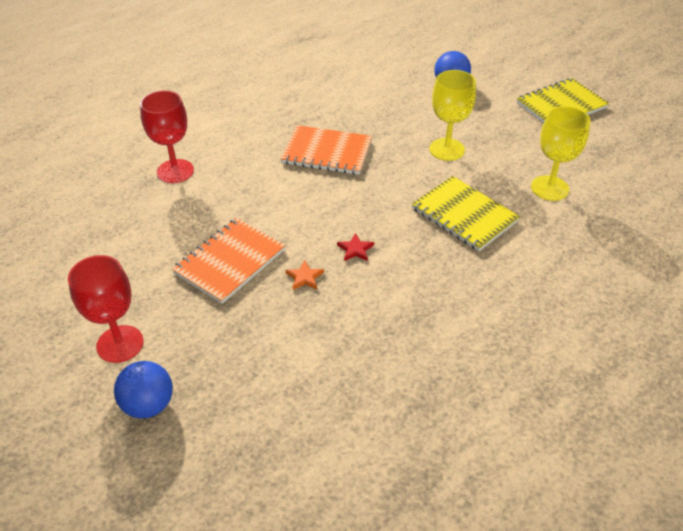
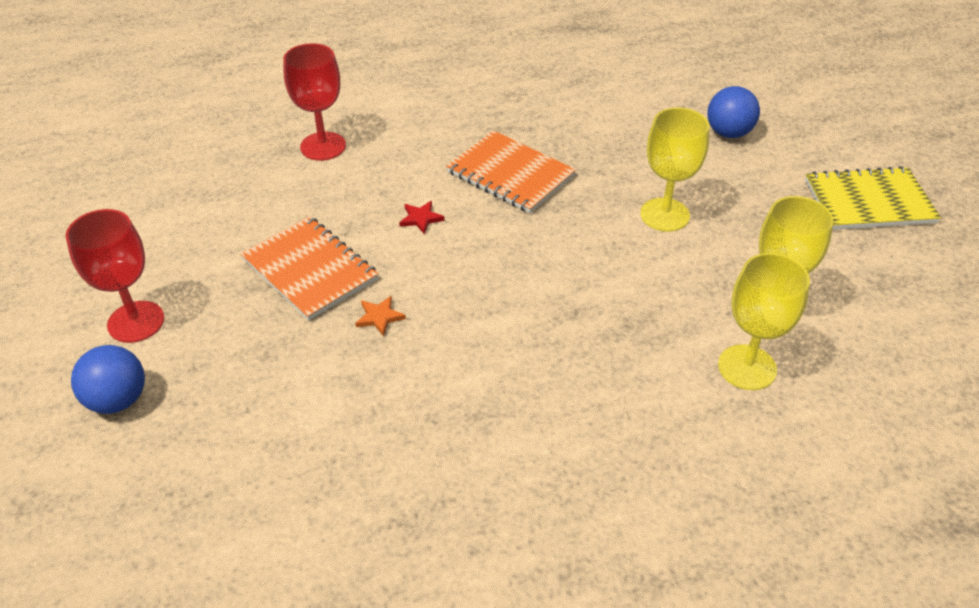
camera: 25 degrees right, 0 degrees up
(230, 261) = (310, 269): orange notebook -> orange notebook turned 75 degrees clockwise
(355, 249) = (461, 304): red star -> red star (421, 218)
(464, 215) = (628, 306): yellow notebook -> none
(559, 229) = (747, 367): none -> yellow goblet

